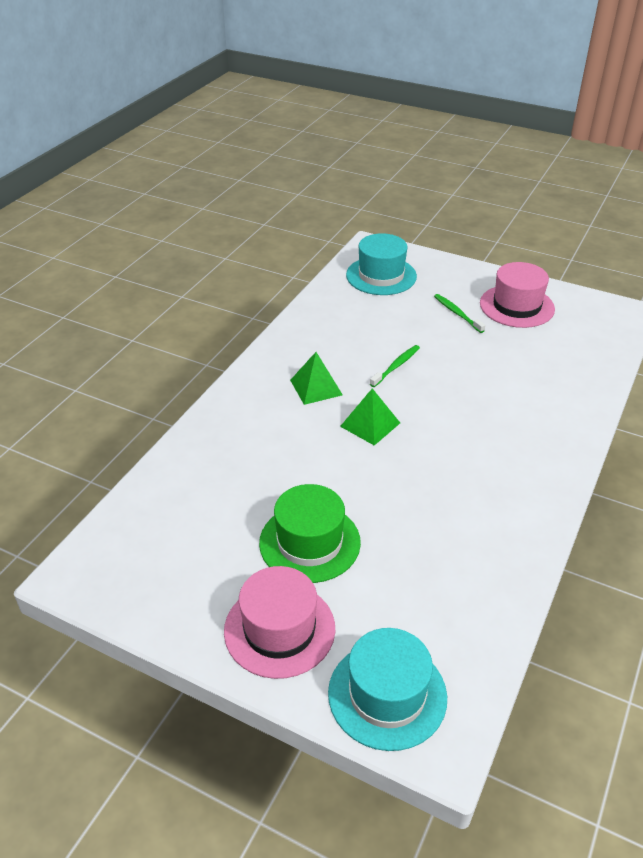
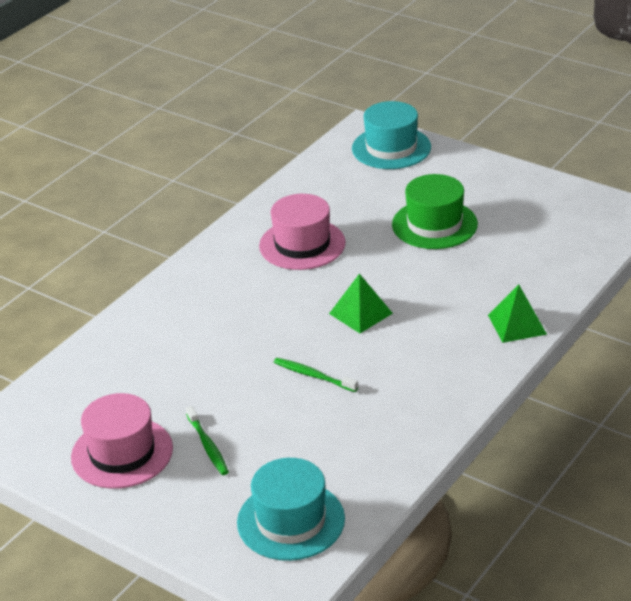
camera: 170 degrees left, 5 degrees down
(279, 629) = (462, 178): pink hat -> pink hat (302, 244)
(316, 387) = (412, 355): green pyramid -> green pyramid (517, 324)
(396, 366) = (313, 375): green toothbrush -> green toothbrush turned 75 degrees clockwise

